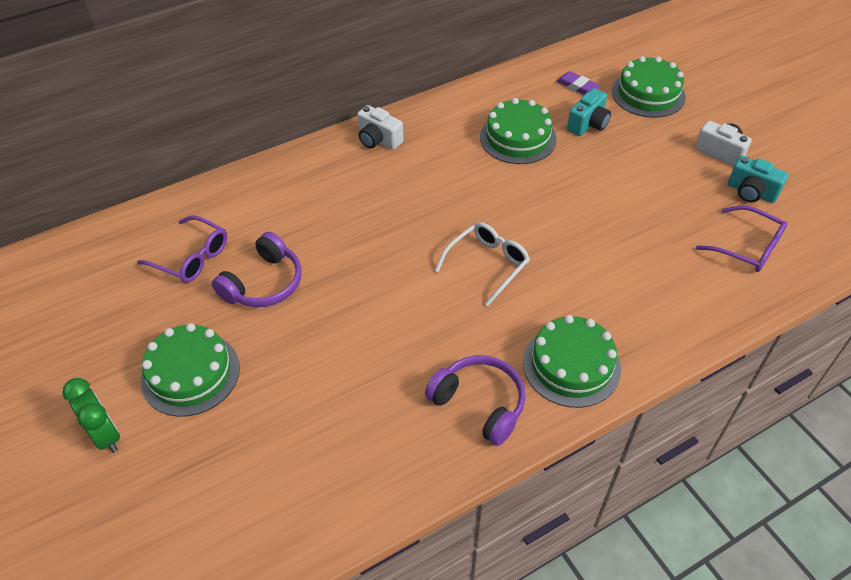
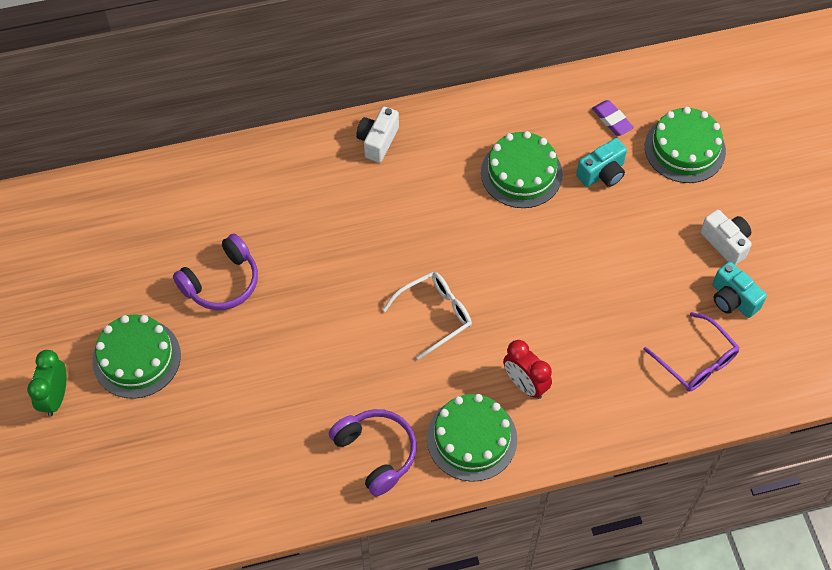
camera: 15 degrees right, 10 degrees up
(106, 435) = (55, 397): green clock -> green clock turned 150 degrees counterclockwise
(192, 257) = (163, 237): purple glasses -> none
(378, 140) = (378, 141): white camera -> white camera turned 60 degrees clockwise
(601, 303) = (525, 384): none -> red clock

